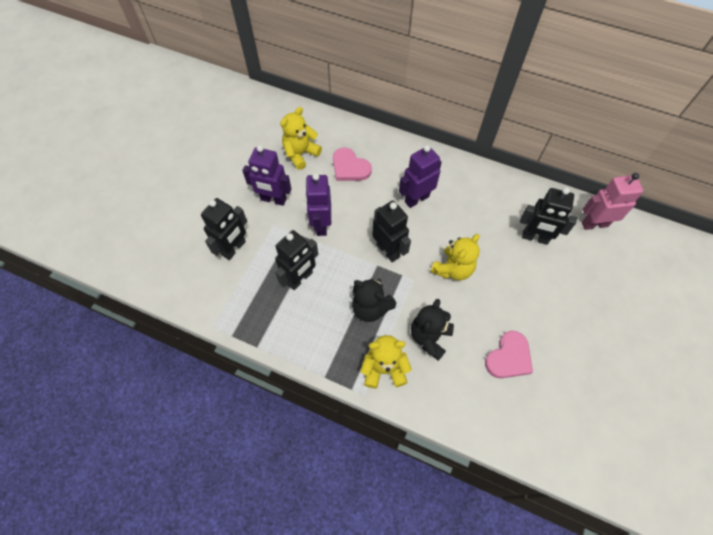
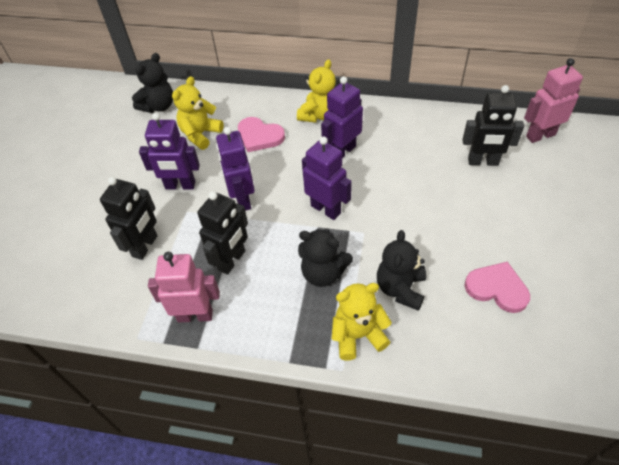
camera: 10 degrees left, 10 degrees down
(261, 319) = (195, 315): none -> pink robot
(271, 117) = (158, 106): none -> black teddy bear
(388, 250) = (326, 209): black robot -> purple robot
(453, 269) = (404, 212): yellow teddy bear -> yellow teddy bear (319, 115)
(509, 357) = (497, 288): pink heart -> pink heart turned 90 degrees counterclockwise

